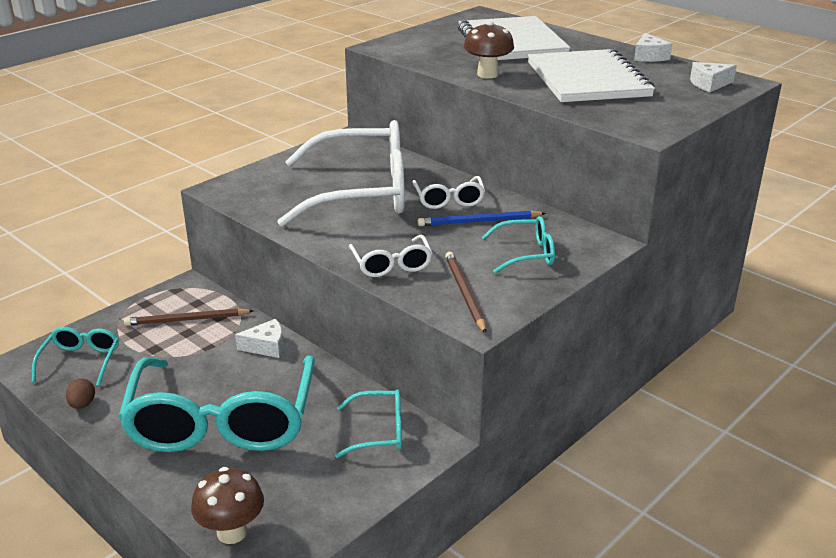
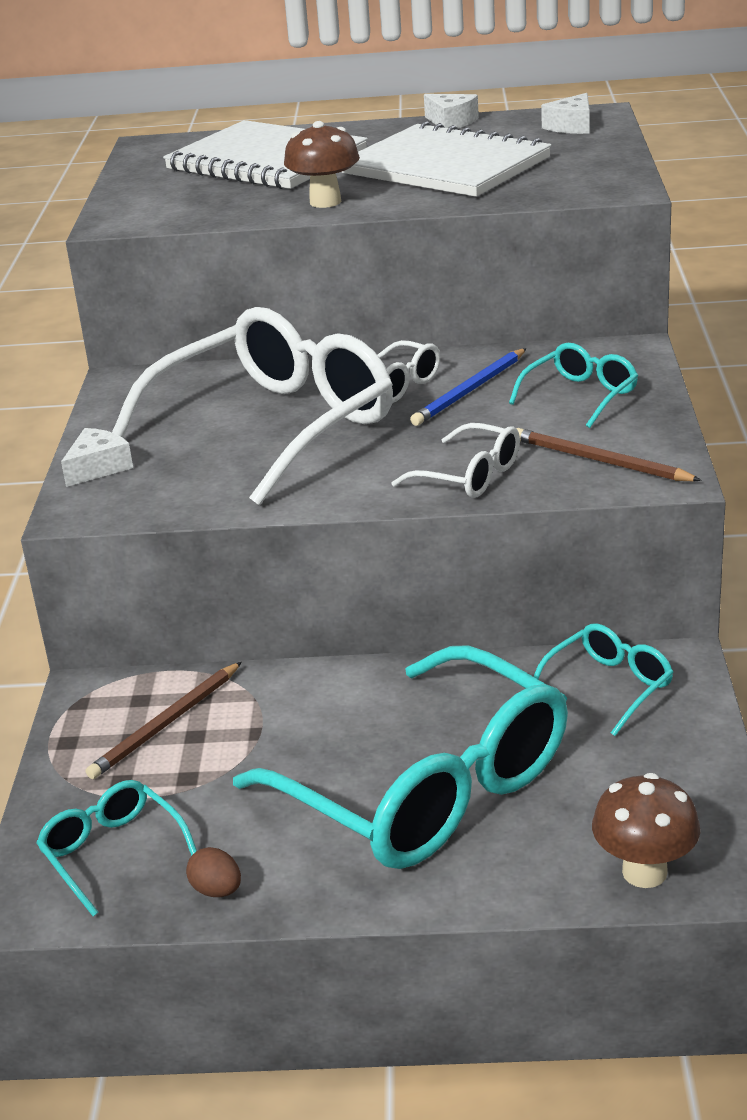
camera: 40 degrees left, 0 degrees up
(266, 346) = (327, 689): white cheese -> white cheese (98, 467)

